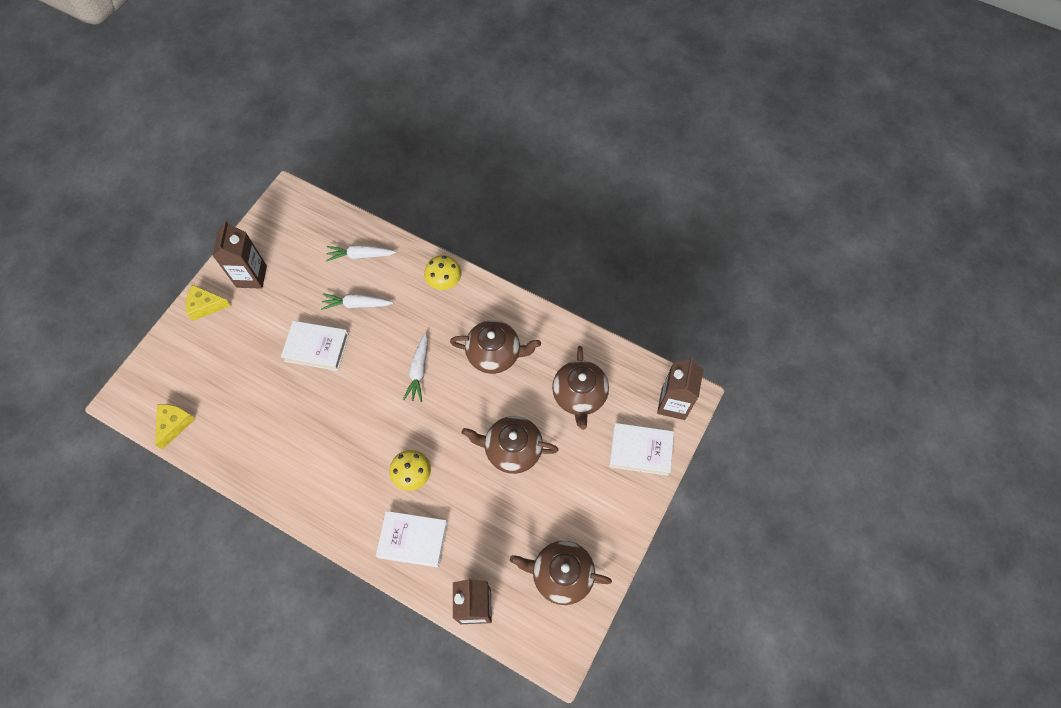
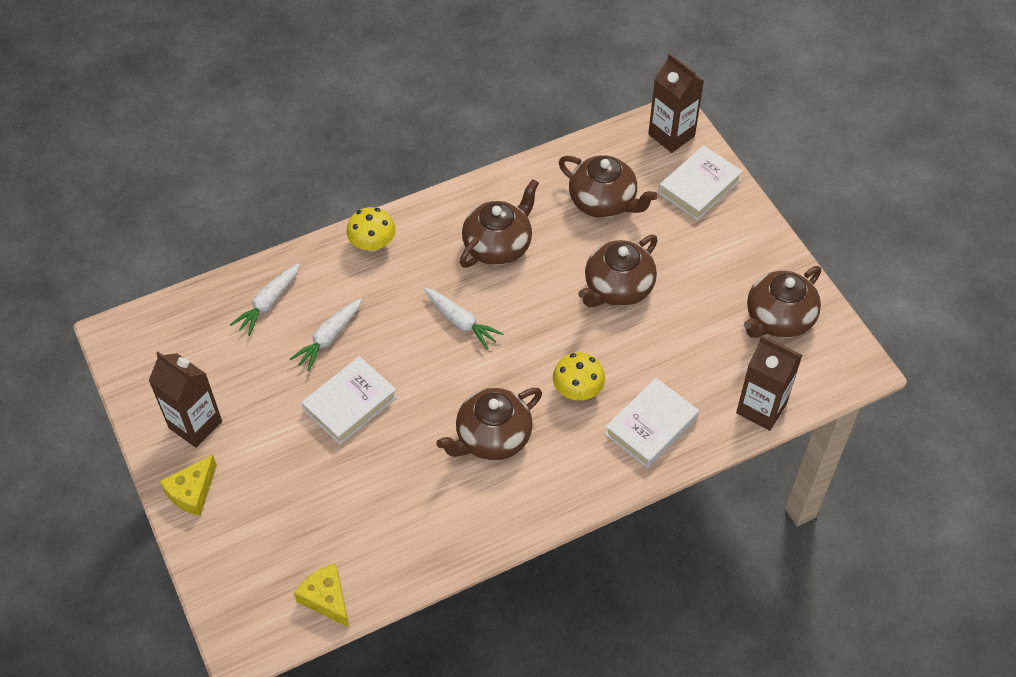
camera: 55 degrees left, 10 degrees down
(342, 445) = (492, 438): none -> brown teapot

